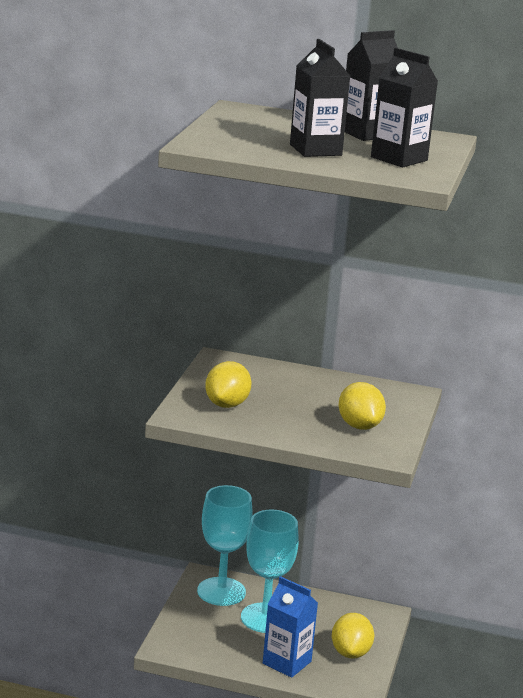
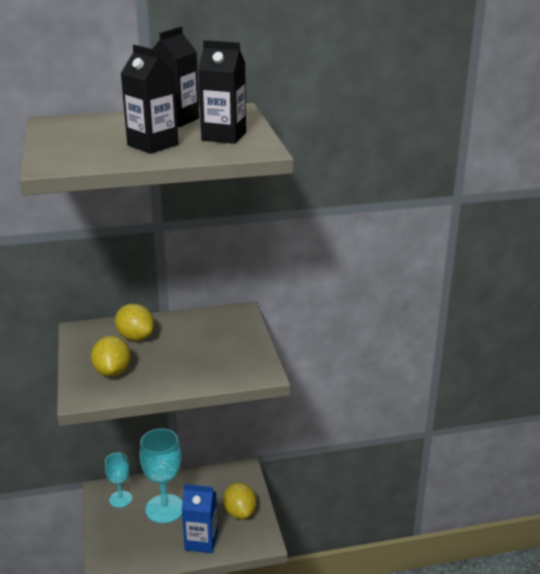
camera: 25 degrees left, 5 degrees up
(221, 592) = (120, 499): turquoise goblet -> turquoise goblet, size x0.60
(359, 426) = (224, 355): yellow lemon -> yellow lemon (135, 337)

